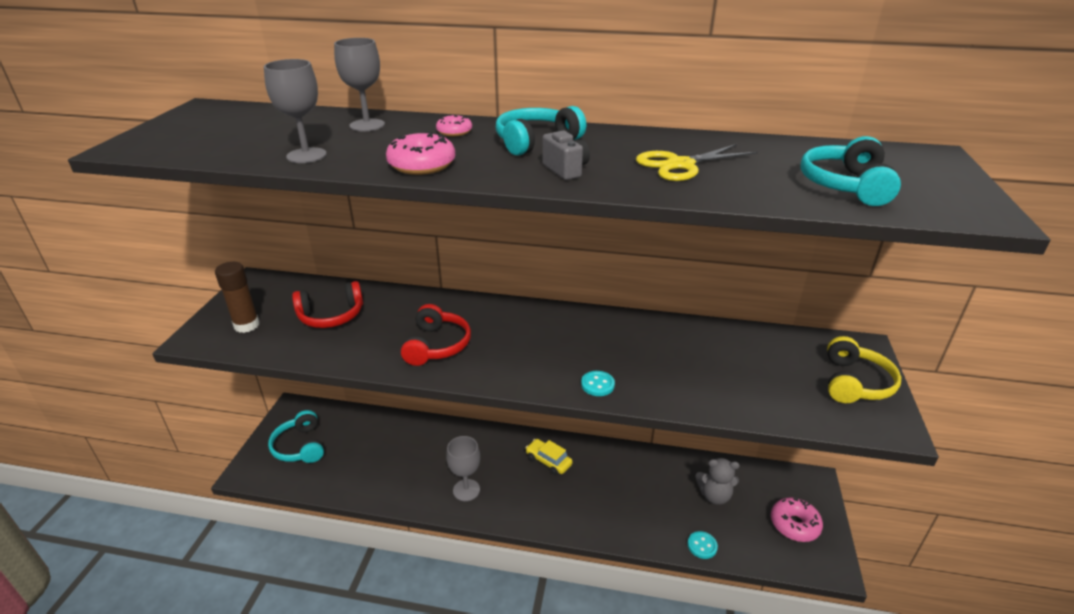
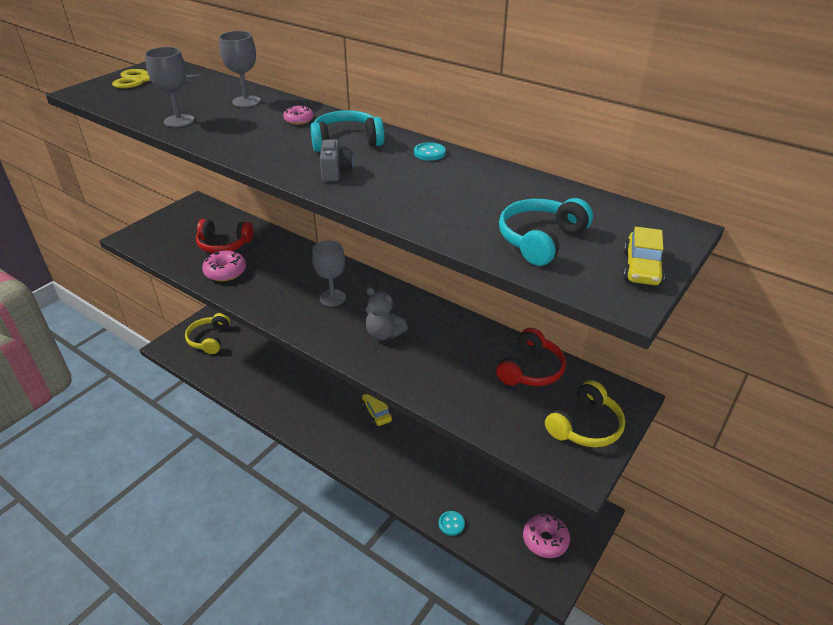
camera: 25 degrees right, 5 degrees up
(247, 325) = (166, 236): brown glue stick -> none
(300, 446) = (209, 339): turquoise headphones -> yellow headphones
(422, 165) = (242, 145): pink donut -> pink donut (225, 272)
(437, 345) = (277, 288): red headphones -> red headphones (530, 369)
(466, 490) = (301, 412): grey goblet -> grey goblet (332, 298)
(597, 384) = (366, 355): turquoise button -> turquoise button (429, 153)
(680, 165) = (429, 188): yellow scissors -> yellow scissors (142, 80)
(714, 495) = (493, 490): grey teddy bear -> grey teddy bear (384, 334)
(956, 188) = (641, 268): none -> yellow car

